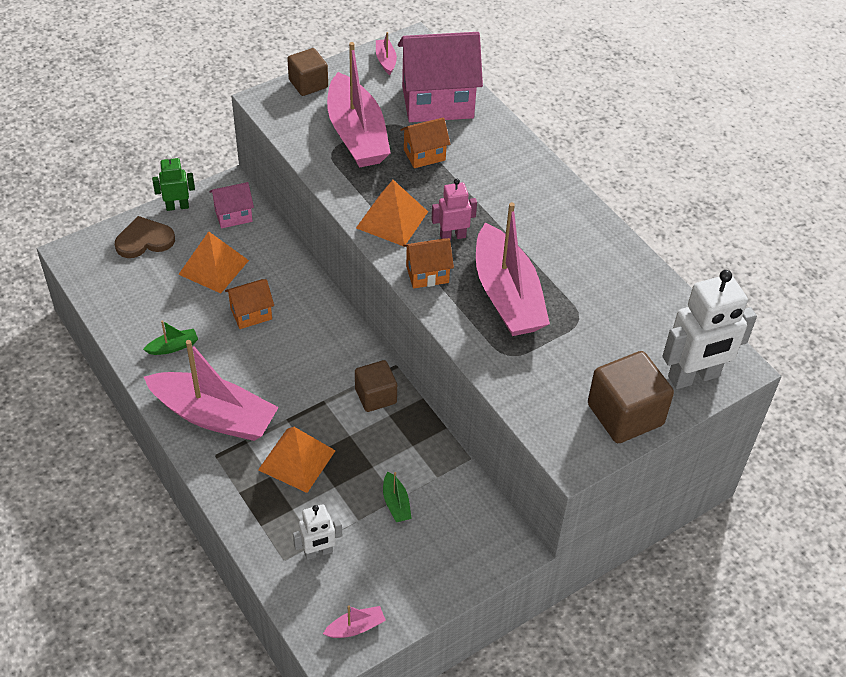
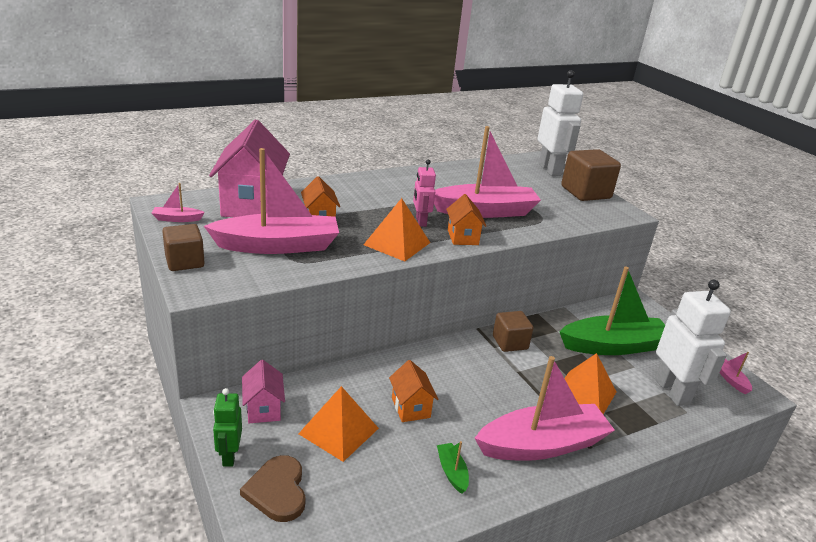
camera: 85 degrees left, 20 degrees down
(214, 416) = (542, 445): pink boat -> pink boat turned 45 degrees clockwise
(318, 552) = (672, 391): white robot -> white robot, size x1.83
(396, 503) = (613, 346): green boat -> green boat, size x2.48

